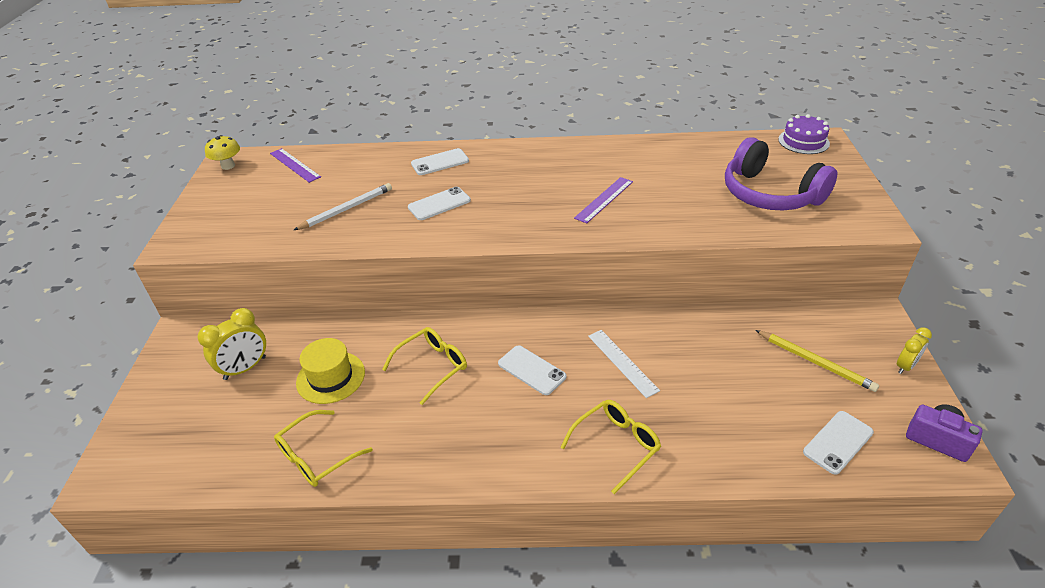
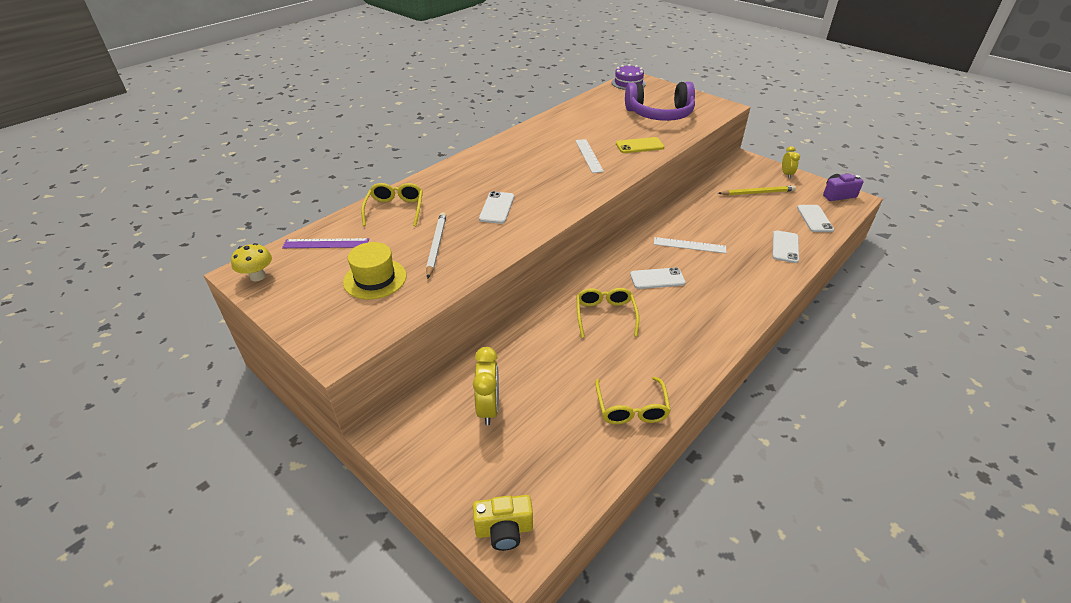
camera: 50 degrees left, 0 degrees up
(119, 456) = (504, 530): none -> yellow camera
(330, 377) = (557, 366): yellow hat -> yellow hat (375, 279)
(440, 162) = (445, 185): white phone -> white phone (785, 247)
(604, 199) = (588, 155): purple ruler -> white ruler
(616, 445) = (750, 282): yellow glasses -> yellow glasses (395, 209)
(676, 217) = (639, 146): none -> yellow phone

